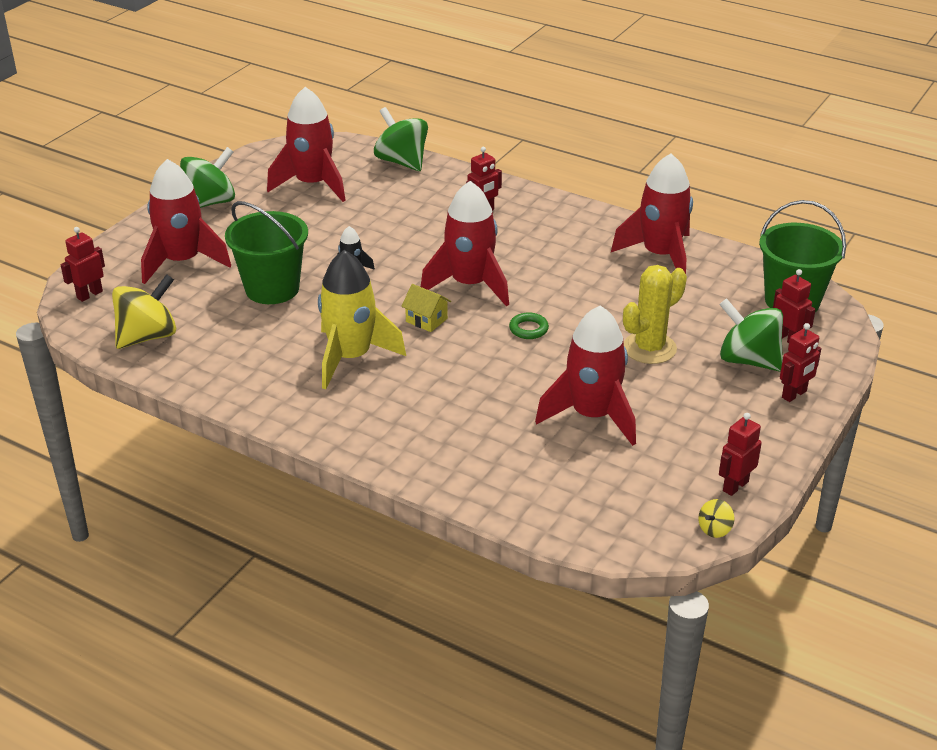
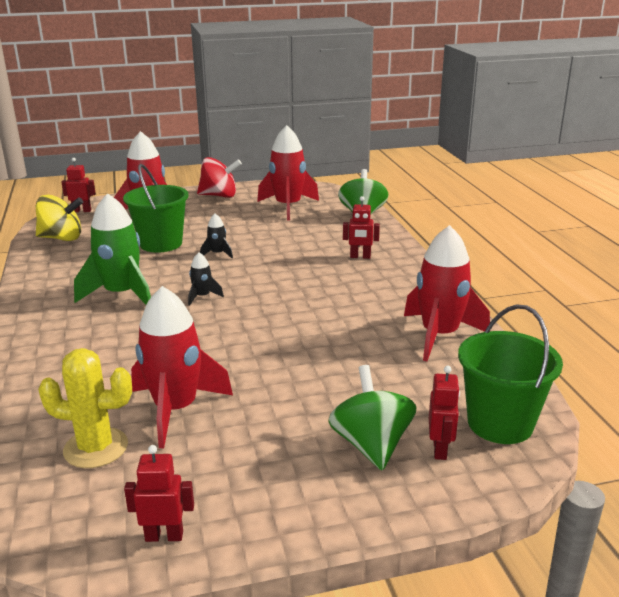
camera: 45 degrees right, 10 degrees down
(210, 203) = (219, 196): green spinning top -> red spinning top
(351, 357) = (121, 294): yellow rocket -> green rocket
(426, 320) = (202, 296): yellow house -> black rocket
(470, 285) = (268, 290): red rocket -> none
(528, 329) = (250, 333): green ring -> none
(649, 348) = (308, 390): yellow cactus -> yellow cactus (96, 448)
(714, 529) = (79, 558): yellow spinning top -> none
(794, 394) = (360, 498): red robot -> none

